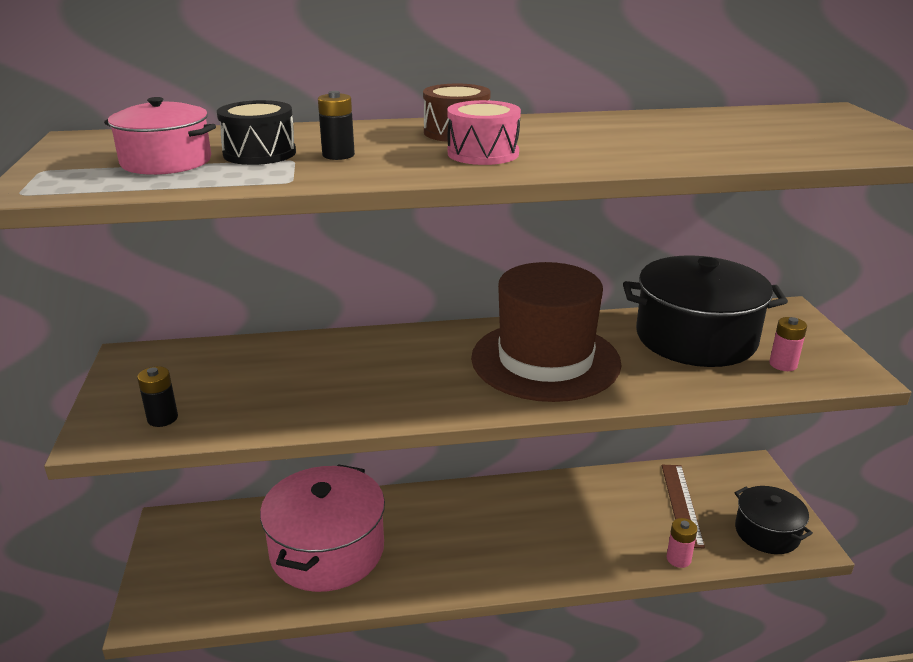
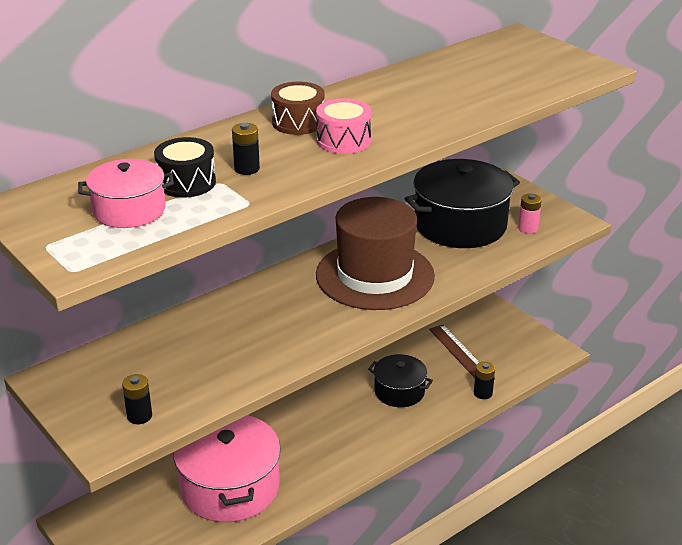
camera: 30 degrees left, 5 degrees up
(678, 559) = (483, 393): pink battery -> black battery
(767, 532) = (527, 353): black pot -> black pot (399, 391)

